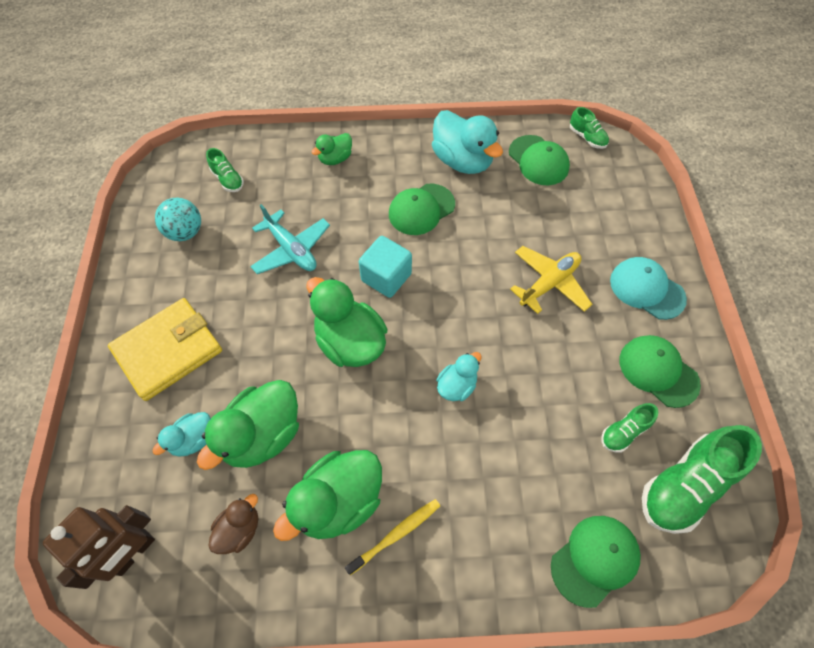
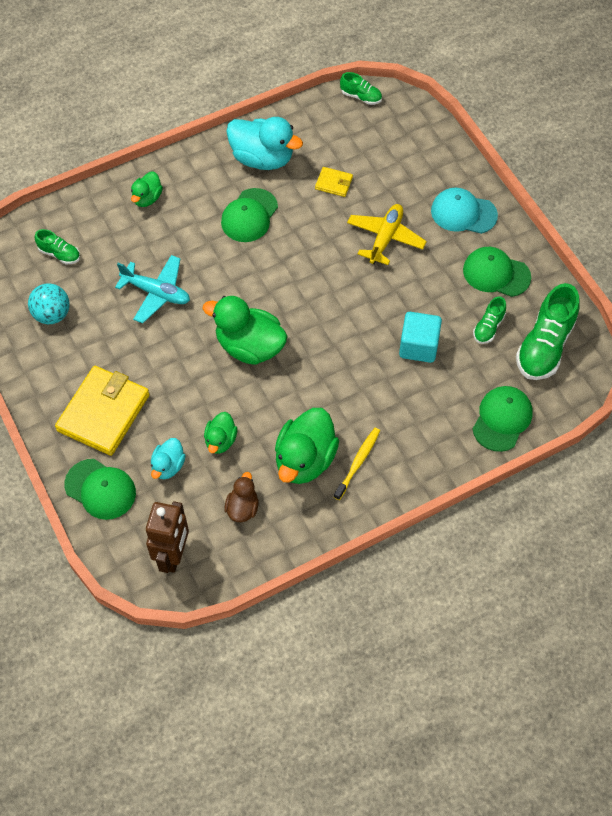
camera: 25 degrees left, 0 degrees up
(262, 435) = (220, 440): green duck -> green duck, size x0.54
(386, 277) = (250, 284): turquoise cube -> turquoise cube (418, 346)
(456, 386) = (350, 345): turquoise duck -> none
(521, 209) = (334, 183): none -> yellow wallet
(538, 160) = (328, 134): green cap -> green cap (100, 489)

